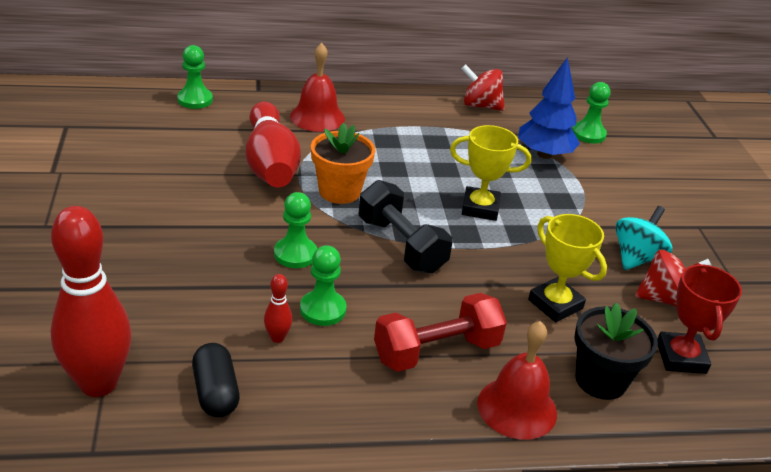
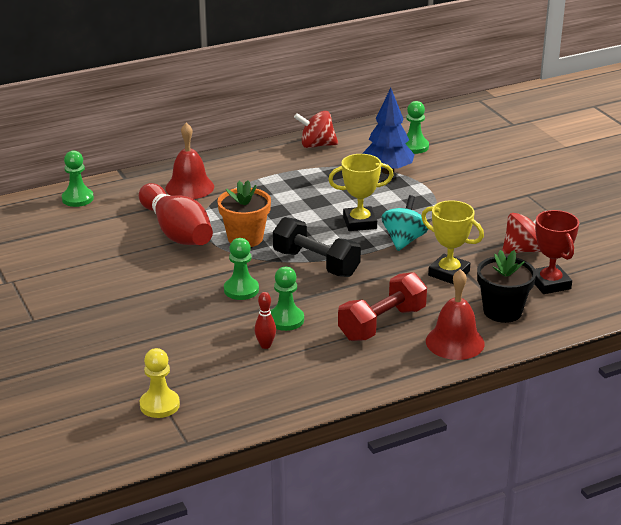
camera: 15 degrees left, 5 degrees down
(98, 383) = (159, 405): red bowling pin -> yellow pawn
(215, 392) = (245, 388): black capsule -> none
(636, 258) = (491, 228): turquoise spinning top -> turquoise spinning top (404, 240)

